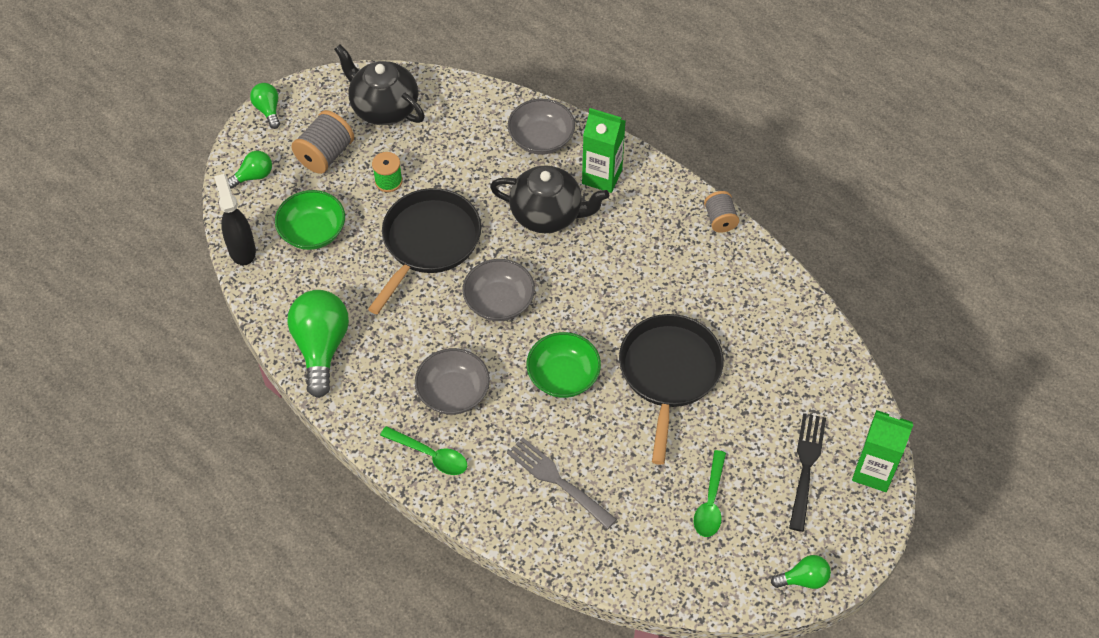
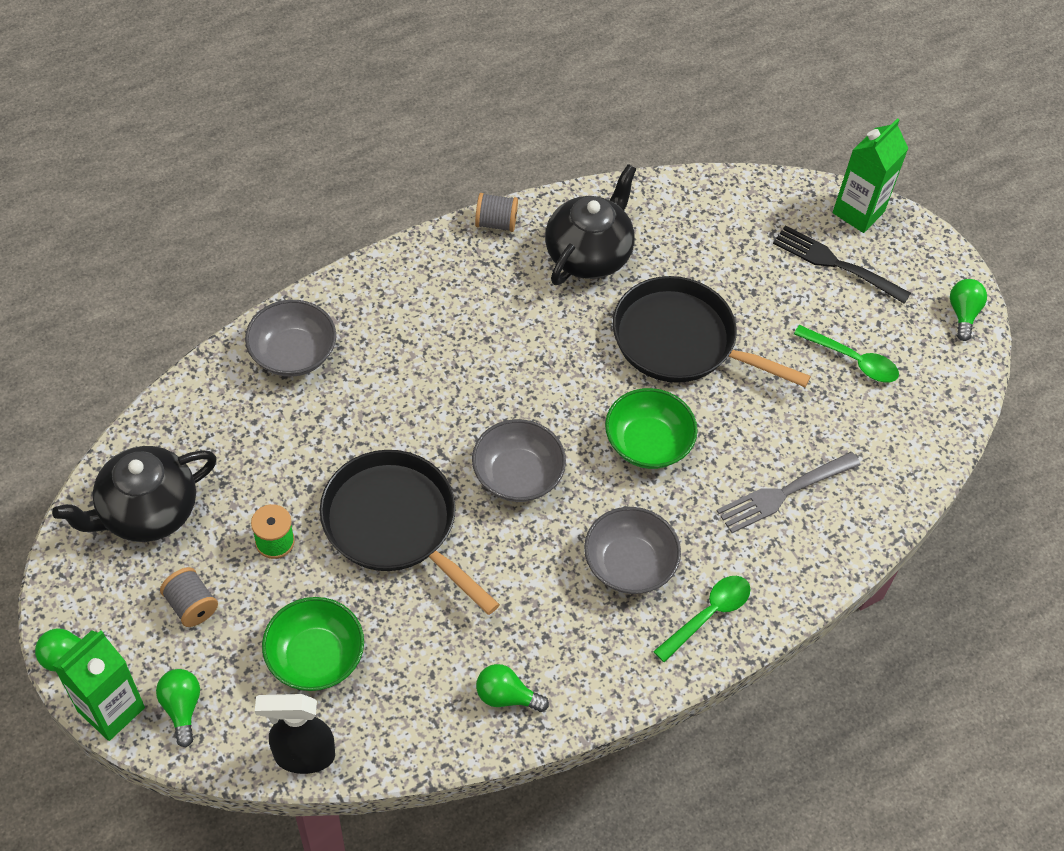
camera: 75 degrees left, 0 degrees up
(321, 347) = (506, 696): green light bulb -> green light bulb, size x0.51
(325, 155) = (191, 605): grey spool -> grey spool, size x0.64
(547, 214) = (411, 384): black teapot -> black teapot (589, 254)
(602, 176) = (381, 311): green carton -> green carton (111, 709)

